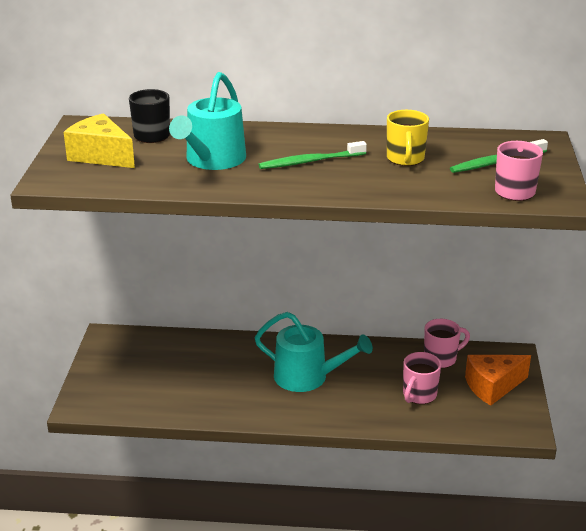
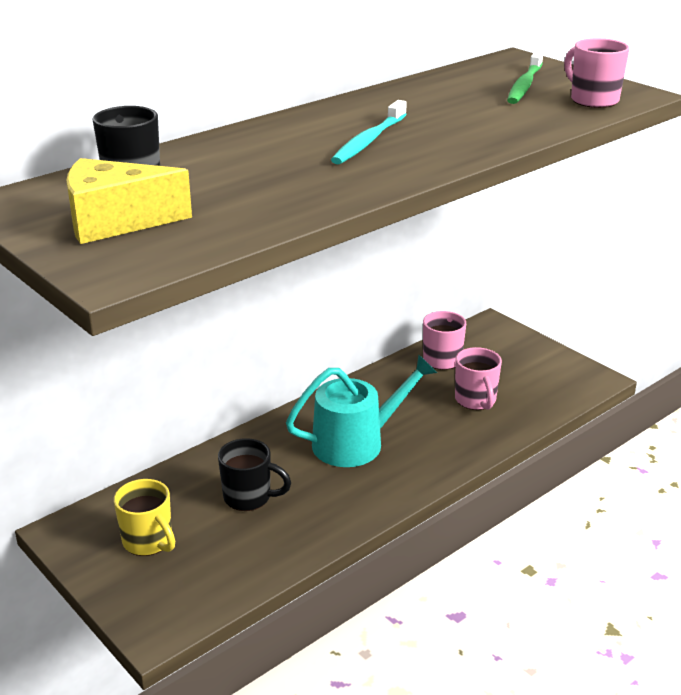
camera: 45 degrees left, 0 degrees up
(208, 372) = (249, 497): none -> black mug
(212, 160) = (265, 176): turquoise watering can -> none
(309, 161) = (368, 141): green toothbrush -> turquoise toothbrush
(405, 159) = (448, 108): yellow mug -> yellow mug (148, 542)
(492, 386) = (517, 359): orange cheese -> none

